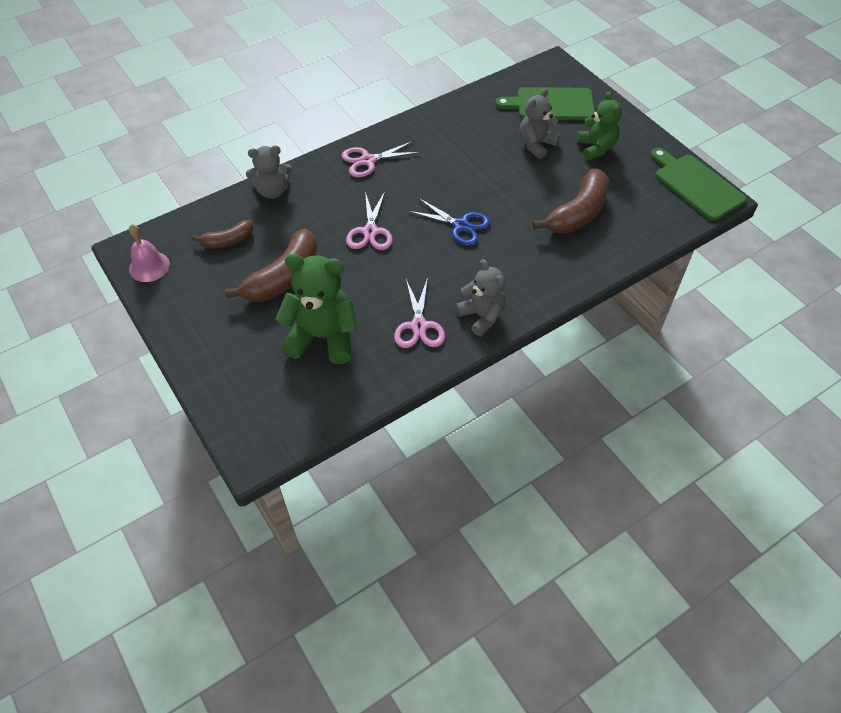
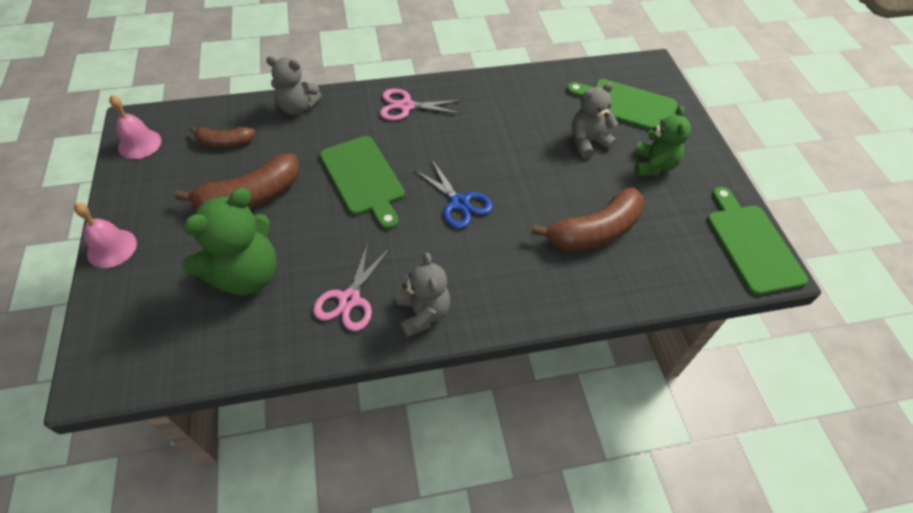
camera: 20 degrees right, 0 degrees up
(191, 356) = (112, 248): none -> pink bell
(323, 337) = (246, 275): green teddy bear -> green teddy bear turned 105 degrees clockwise
(370, 231) = (363, 178): pink scissors -> green cutting board

